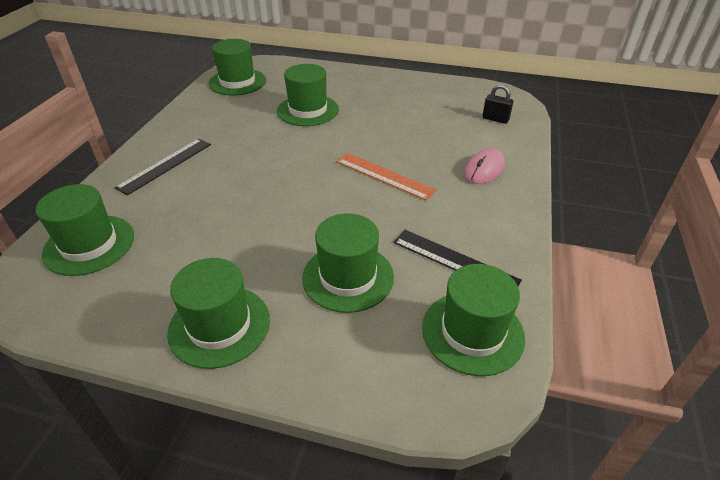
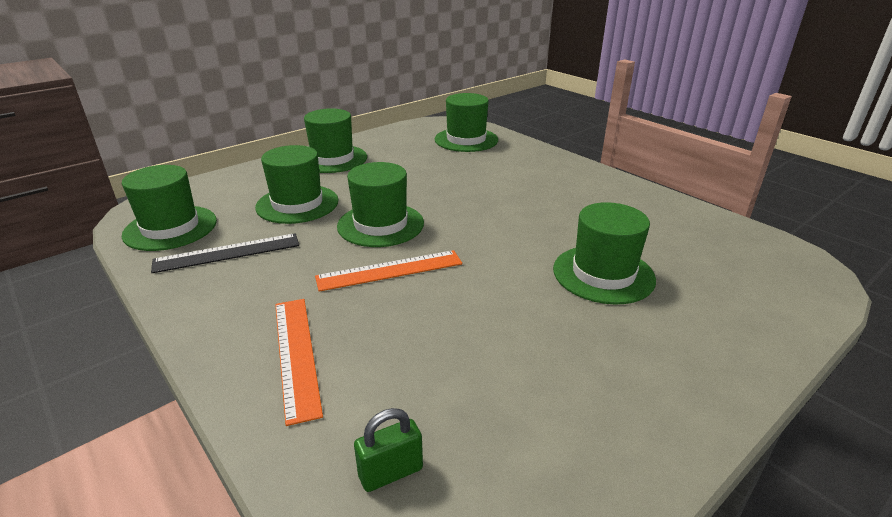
camera: 125 degrees right, 10 degrees down
(165, 165) = (546, 174): black ruler -> none
(237, 82) = (738, 247): green hat -> green hat (380, 224)
(484, 169) = (296, 354): pink mouse -> orange ruler
(495, 119) = (391, 472): black padlock -> green padlock

